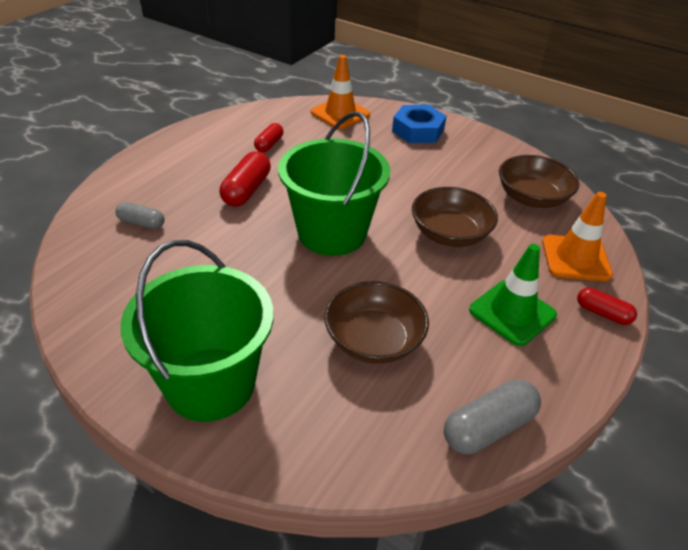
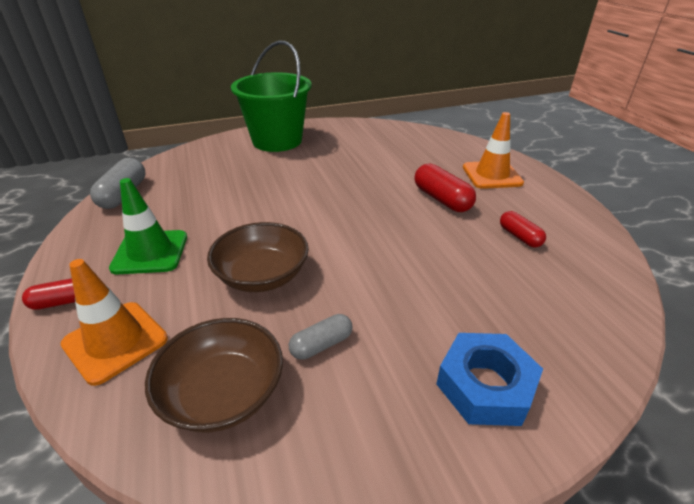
camera: 130 degrees right, 5 degrees down
(141, 223) = (435, 154): grey capsule -> grey capsule (321, 344)
(332, 233) = (342, 215): green bucket -> none
(340, 114) = (581, 325): orange traffic cone -> orange traffic cone (492, 175)
(374, 340) = (228, 188): brown bowl -> none

